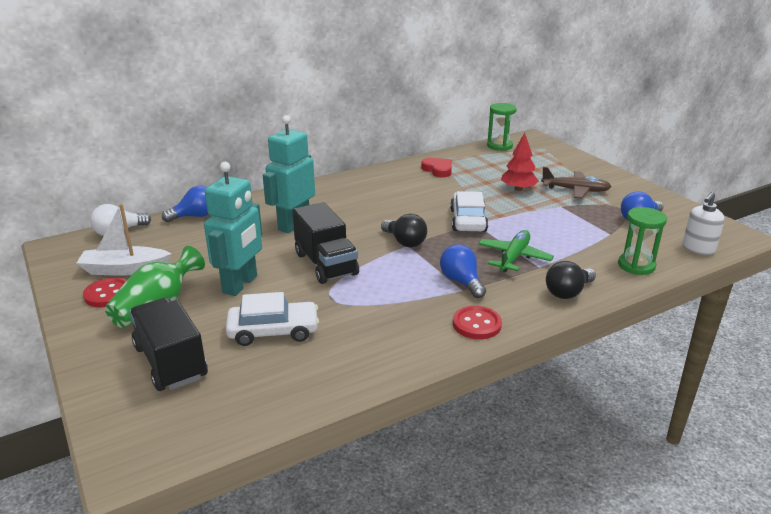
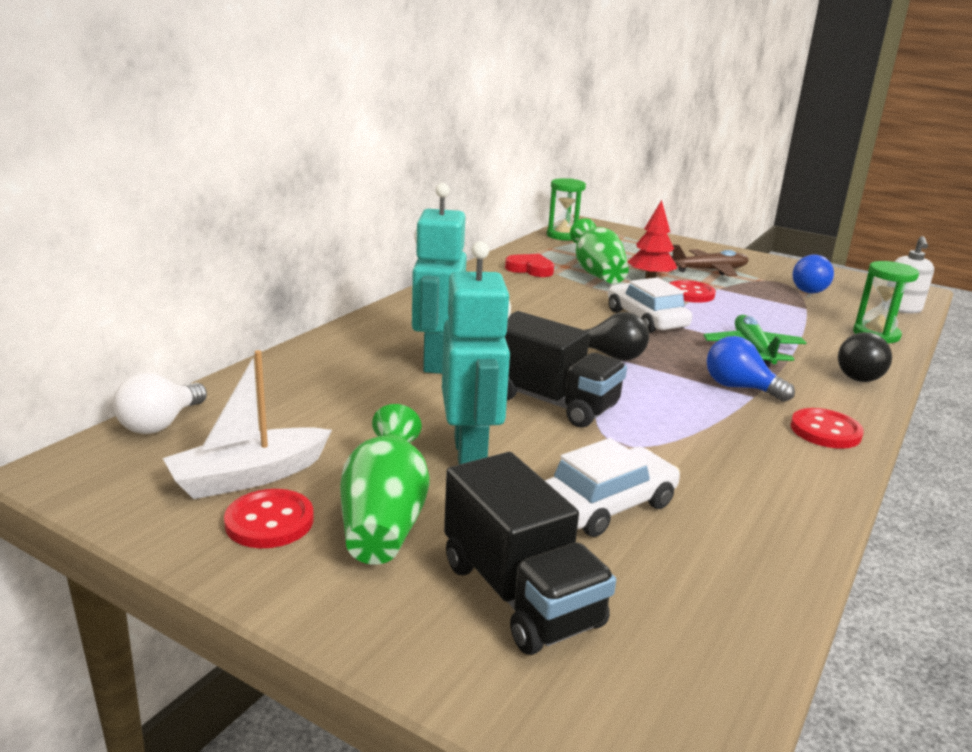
camera: 30 degrees left, 5 degrees down
(170, 362) = (520, 594): black truck -> black truck turned 150 degrees counterclockwise
(195, 216) = (267, 377): blue light bulb -> none
(482, 180) = (597, 273): none -> green vase
(530, 206) = (690, 294): none -> red button

